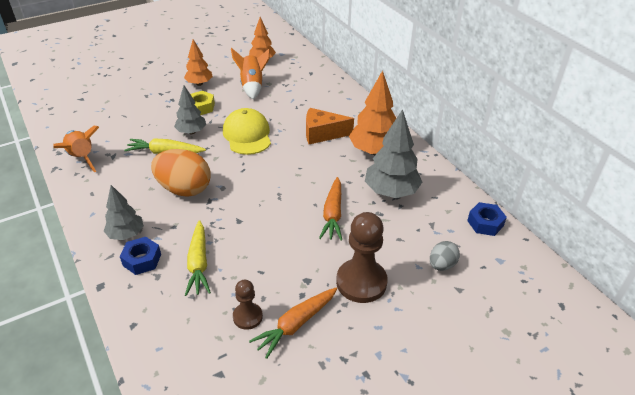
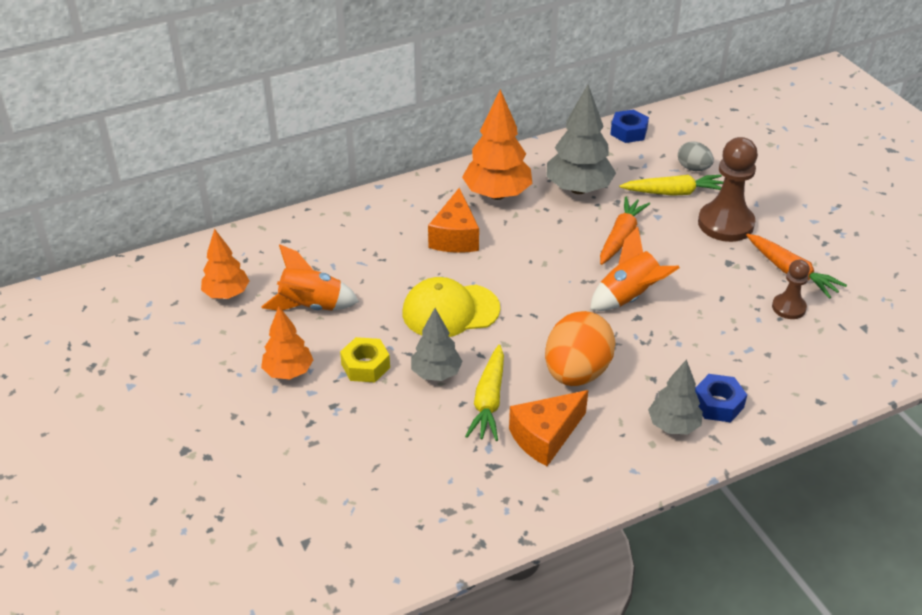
camera: 85 degrees left, 0 degrees up
(82, 158) = (498, 506): orange rocket -> orange rocket (629, 297)
(130, 175) = (545, 437): none -> orange cheese
(198, 263) = (716, 350): yellow carrot -> yellow carrot (674, 193)
(332, 214) = (621, 237): orange carrot -> orange carrot turned 75 degrees counterclockwise

